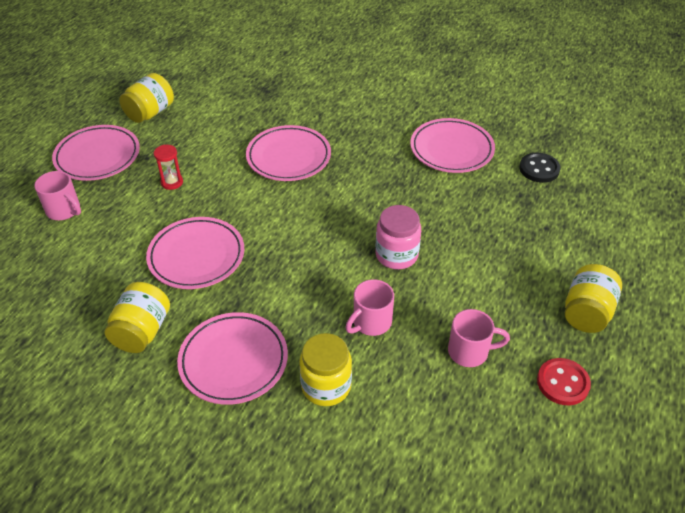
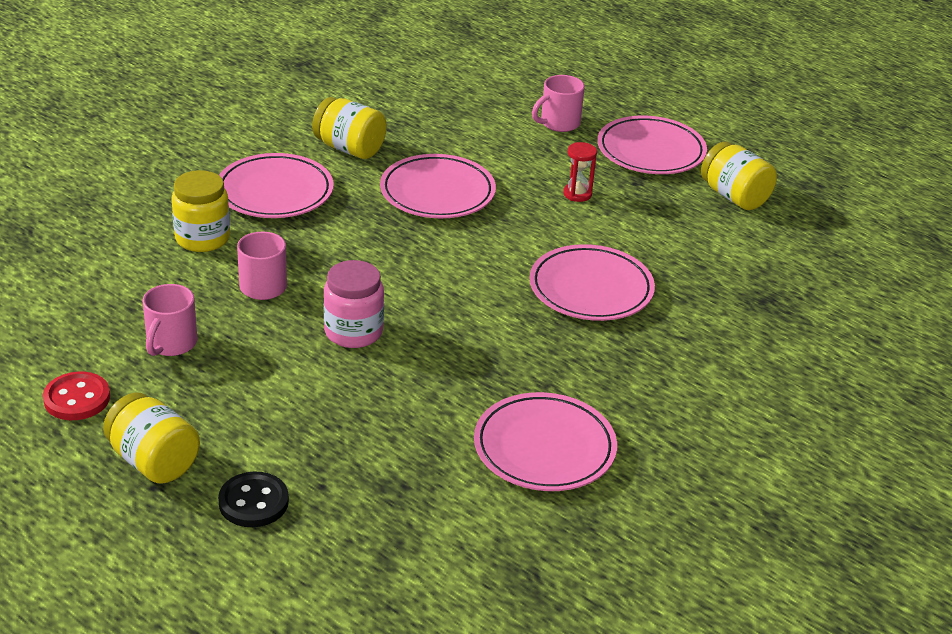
camera: 105 degrees right, 10 degrees down
(539, 169) = (452, 531): black button -> black button (253, 502)

